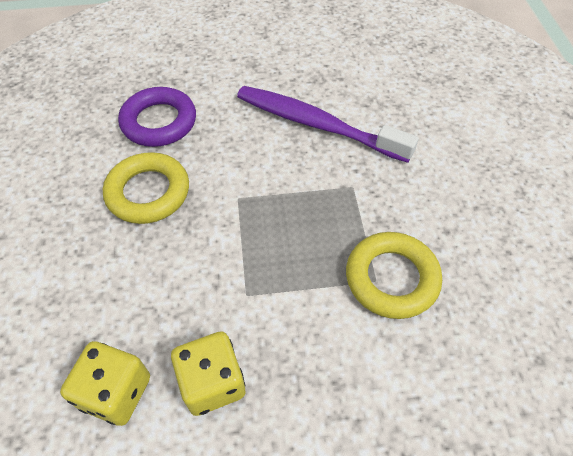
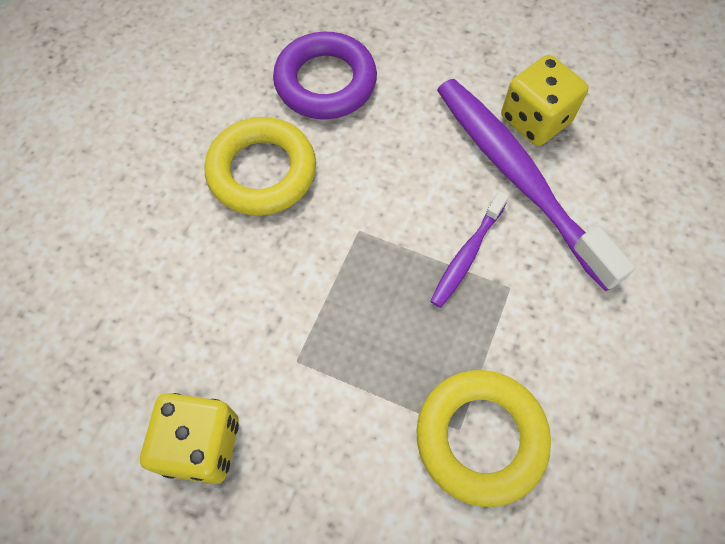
camera: 30 degrees right, 10 degrees up
(116, 392) = (101, 396): yellow dice -> yellow dice (535, 120)
(315, 181) = (467, 255): none -> purple toothbrush

